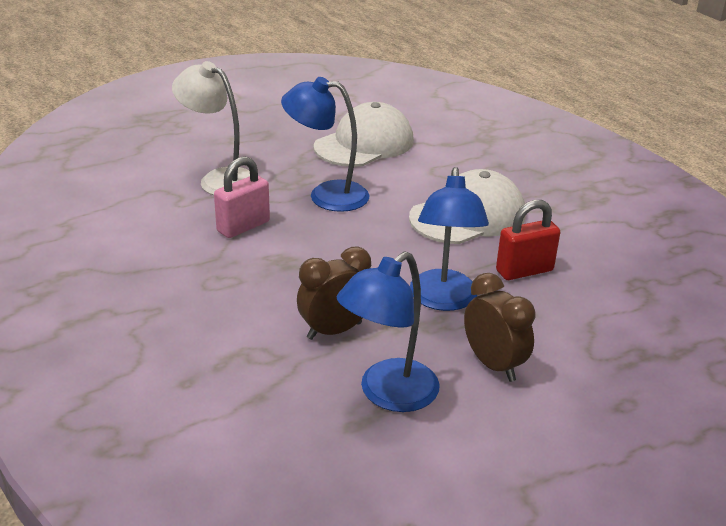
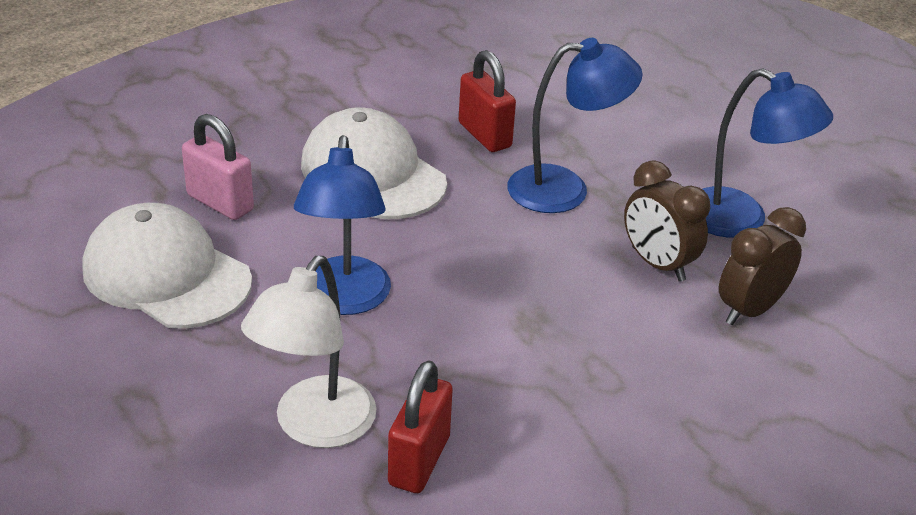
camera: 100 degrees left, 5 degrees up
(178, 207) = (419, 461): none -> red padlock
(243, 226) = (457, 374): pink padlock -> pink padlock (220, 203)
(493, 365) = (660, 157): brown clock -> brown clock (750, 310)

